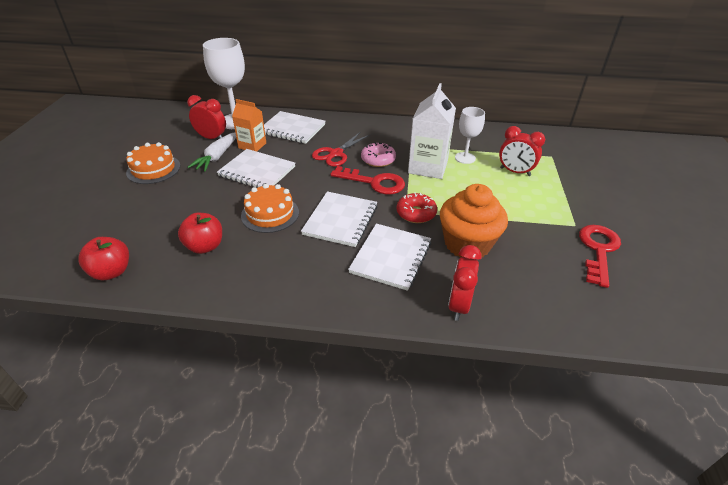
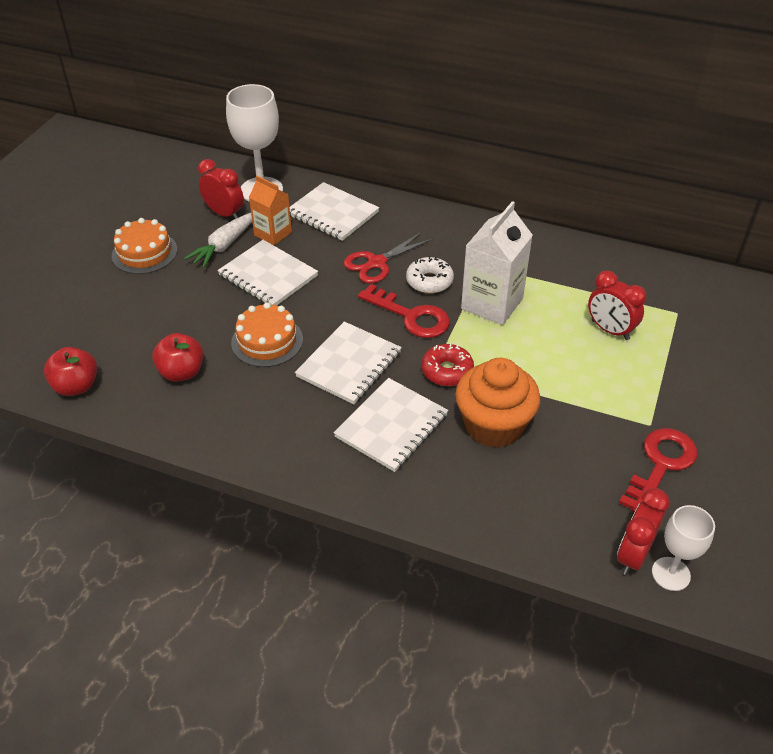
camera: 15 degrees right, 5 degrees up
(378, 160) = (429, 281): pink donut -> white donut
(458, 305) = (447, 501): red clock -> red clock (633, 555)
(465, 158) = (550, 296): white goblet -> white goblet (671, 574)

